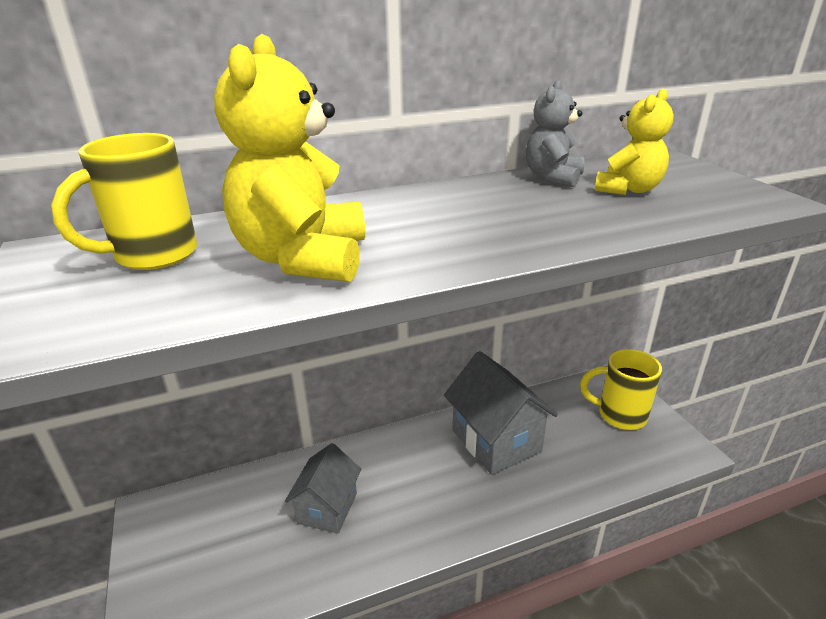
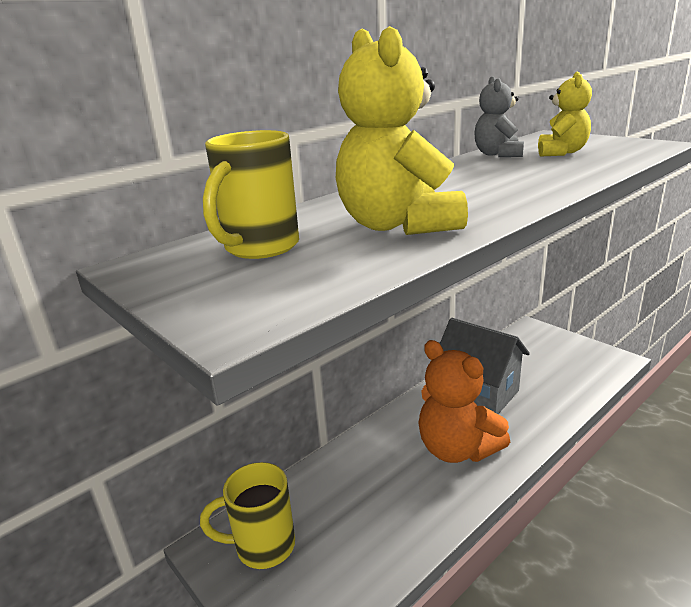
camera: 20 degrees left, 5 degrees down
(327, 508) = (381, 485): grey house -> none
(427, 496) = (457, 449): none -> orange teddy bear
(619, 415) = (554, 350): yellow mug -> yellow mug (263, 546)

